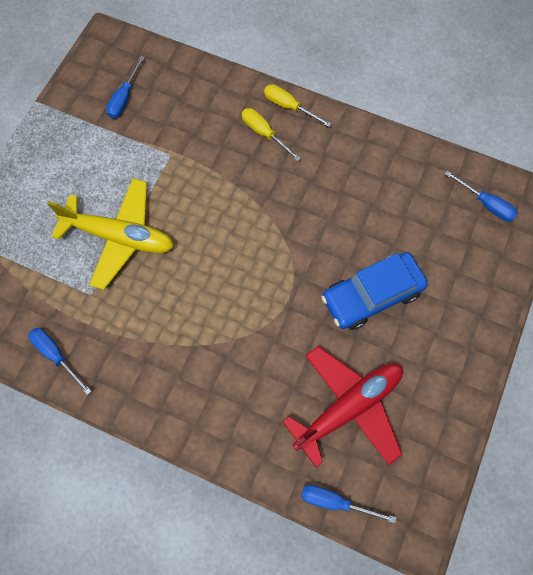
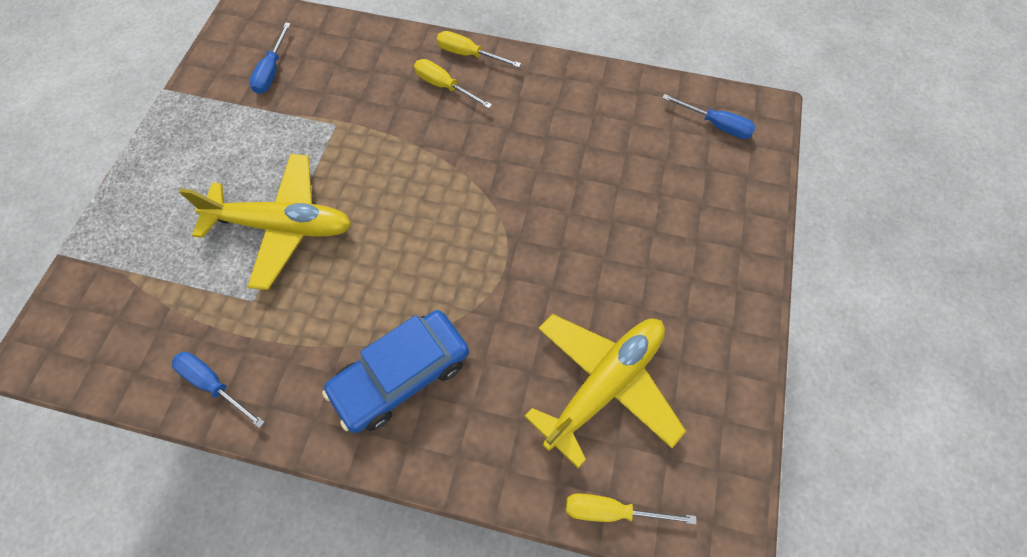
camera: 10 degrees left, 5 degrees down
(335, 502) = (611, 511): blue screwdriver -> yellow screwdriver
(348, 407) = (604, 384): red plane -> yellow plane
(372, 295) = (606, 245): blue car -> blue car (401, 375)

